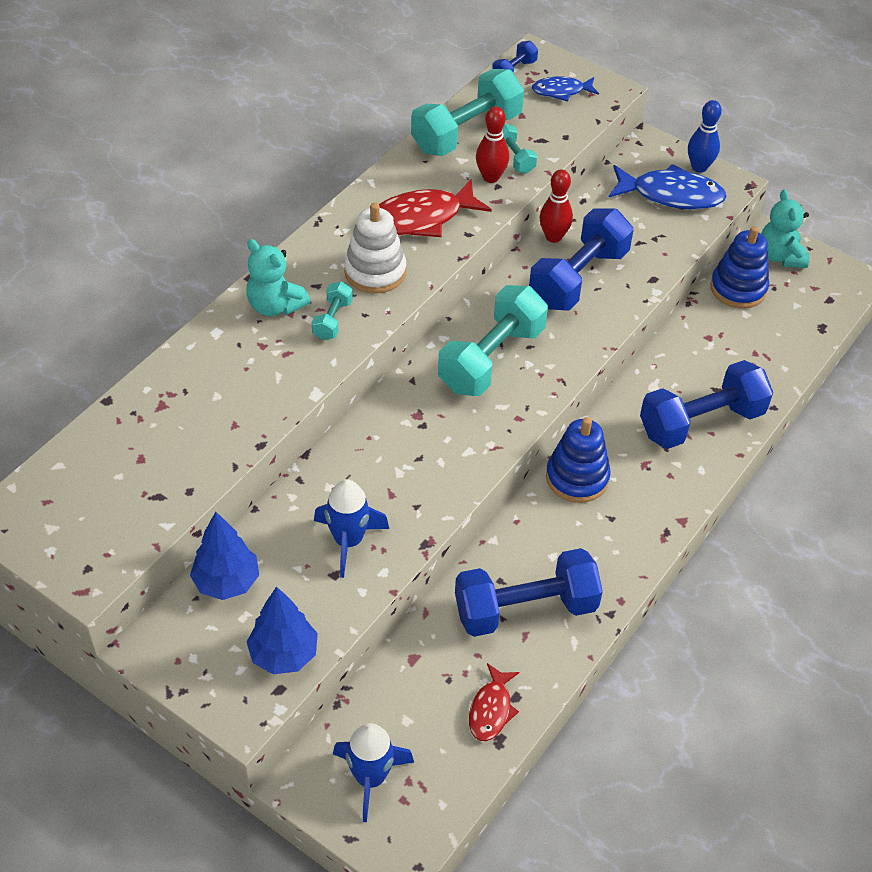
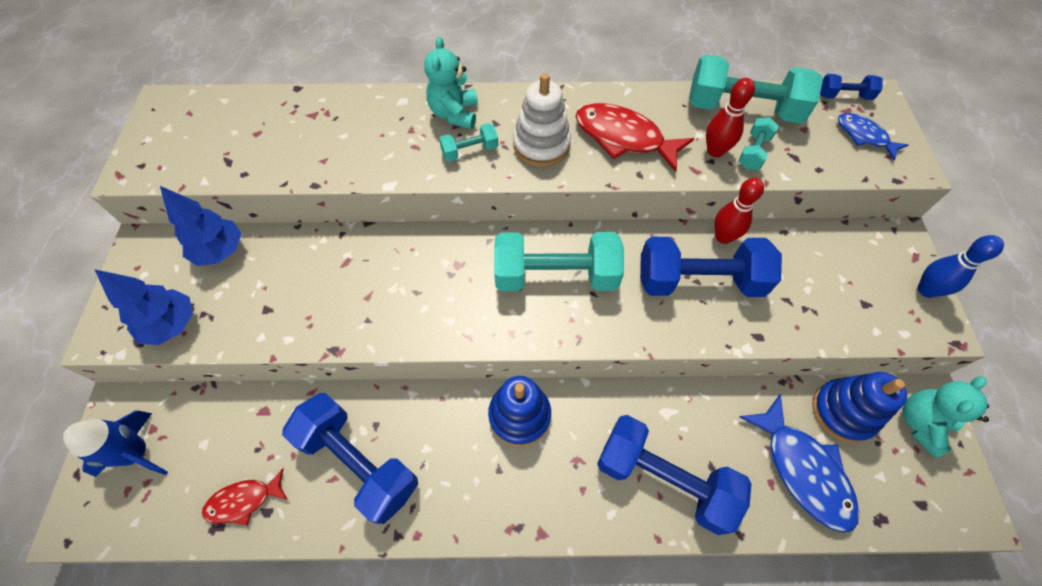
camera: 55 degrees right, 10 degrees up
(348, 541) = (303, 298): blue rocket -> none
(671, 195) = (868, 289): blue fish -> blue fish (803, 470)

